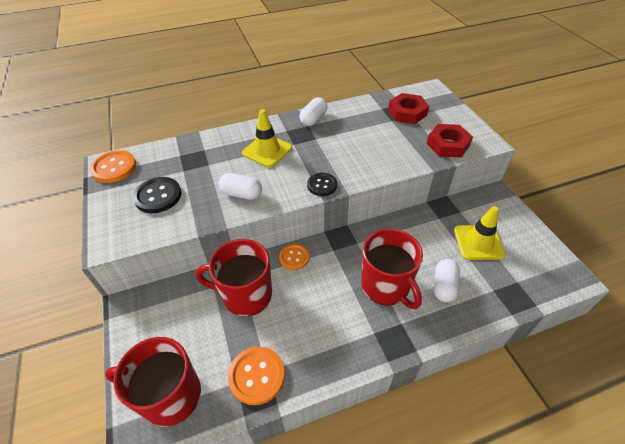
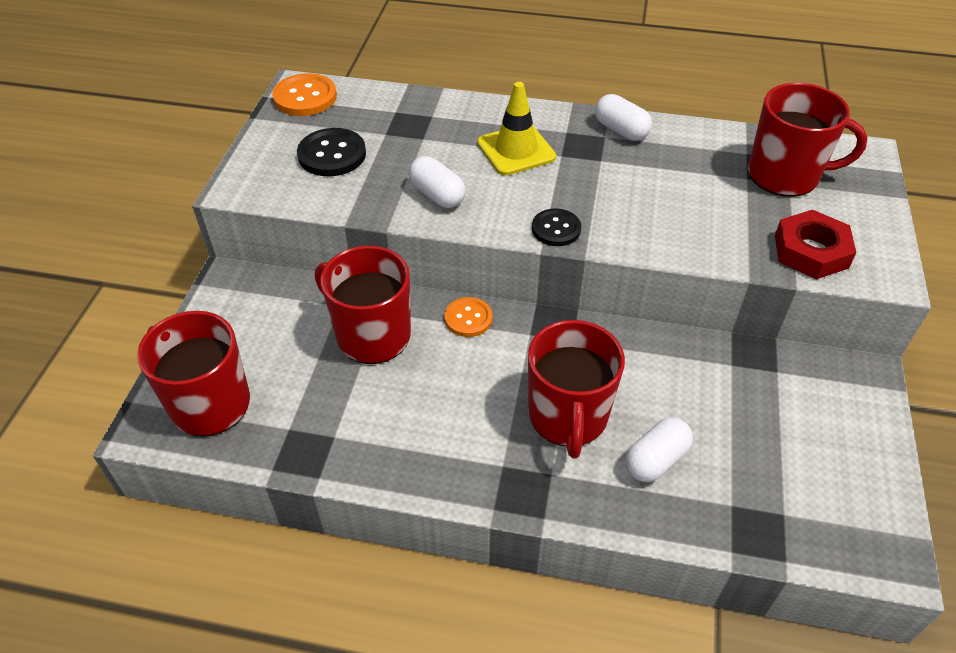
camera: 30 degrees right, 0 degrees up
(257, 376) = (317, 434): orange button -> none
(313, 119) = (621, 130): white capsule -> white capsule turned 75 degrees clockwise
(407, 112) = (785, 175): red nut -> red mug
(478, 242) = (768, 429): yellow traffic cone -> none

